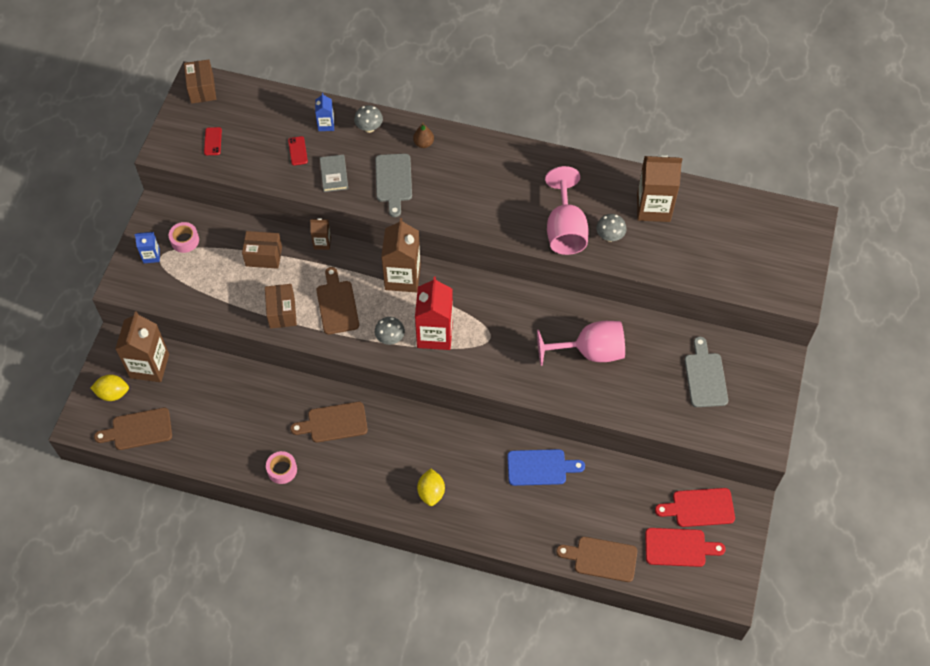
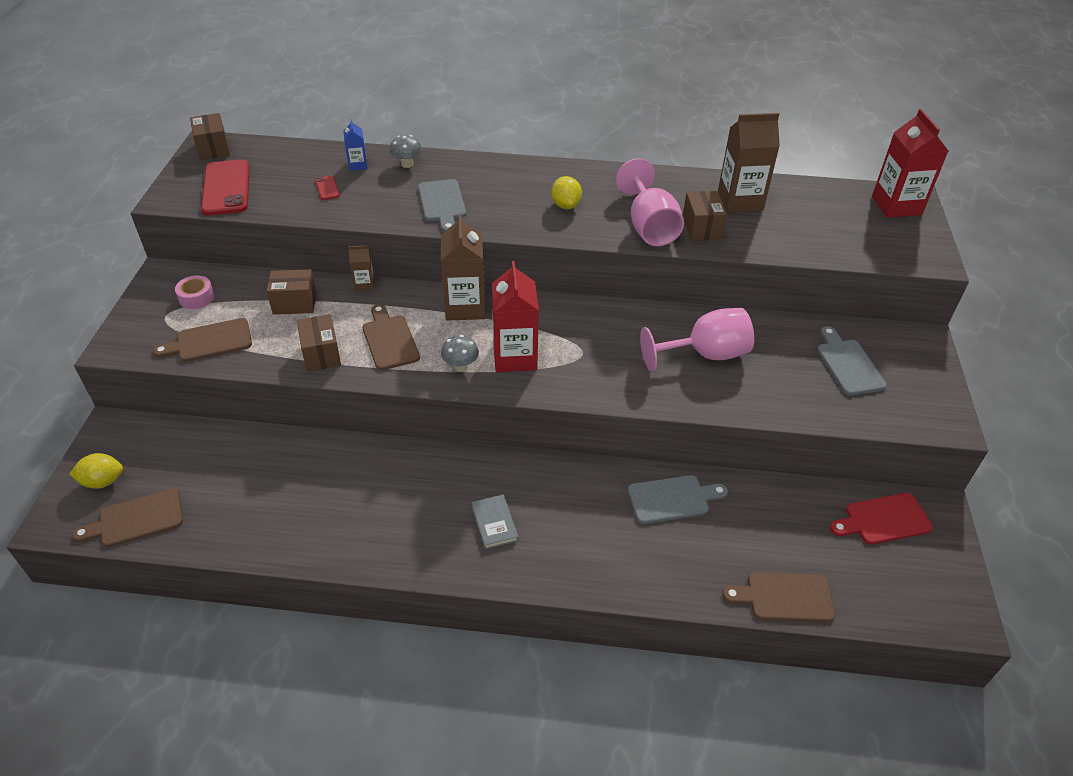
camera: 10 degrees left, 15 degrees down
(149, 366) = (154, 445): brown carton -> none
(151, 256) = (154, 315): blue carton -> none
(213, 141) = (226, 188): red phone -> red phone, size x2.29
(282, 470) = (336, 543): pink tape -> none
(334, 174) = (372, 203): grey book -> grey book (494, 523)
(334, 423) = (399, 480): brown cutting board -> brown cutting board (210, 341)
(423, 143) = (470, 171): brown pear -> none
(431, 492) = (540, 545): yellow lemon -> yellow lemon (566, 205)
(540, 467) = (672, 499): blue cutting board -> grey cutting board
(609, 236) = (701, 228): grey mushroom -> brown box
(678, 547) = (877, 570): red cutting board -> none
(792, 229) = (896, 205): none -> red carton

